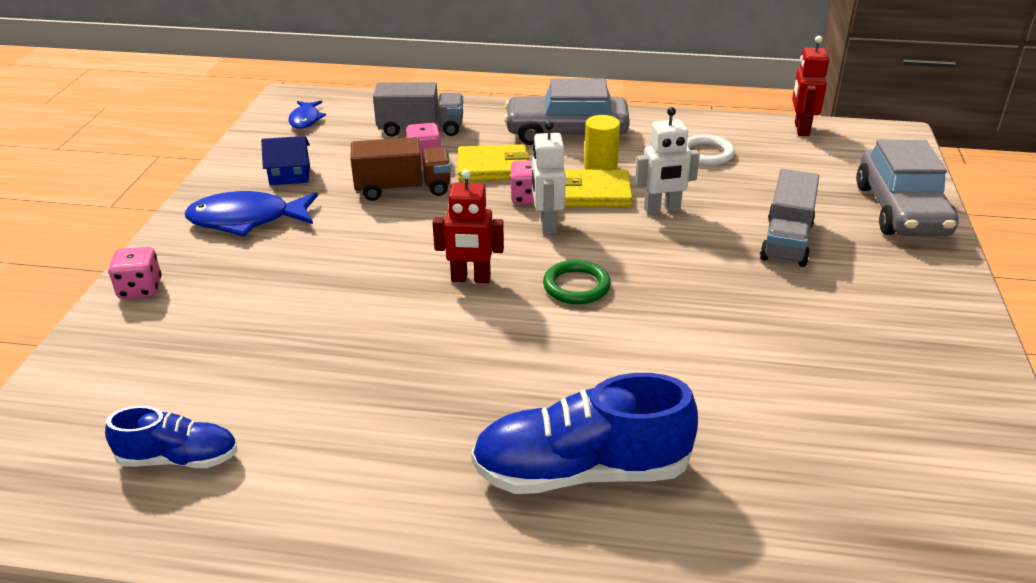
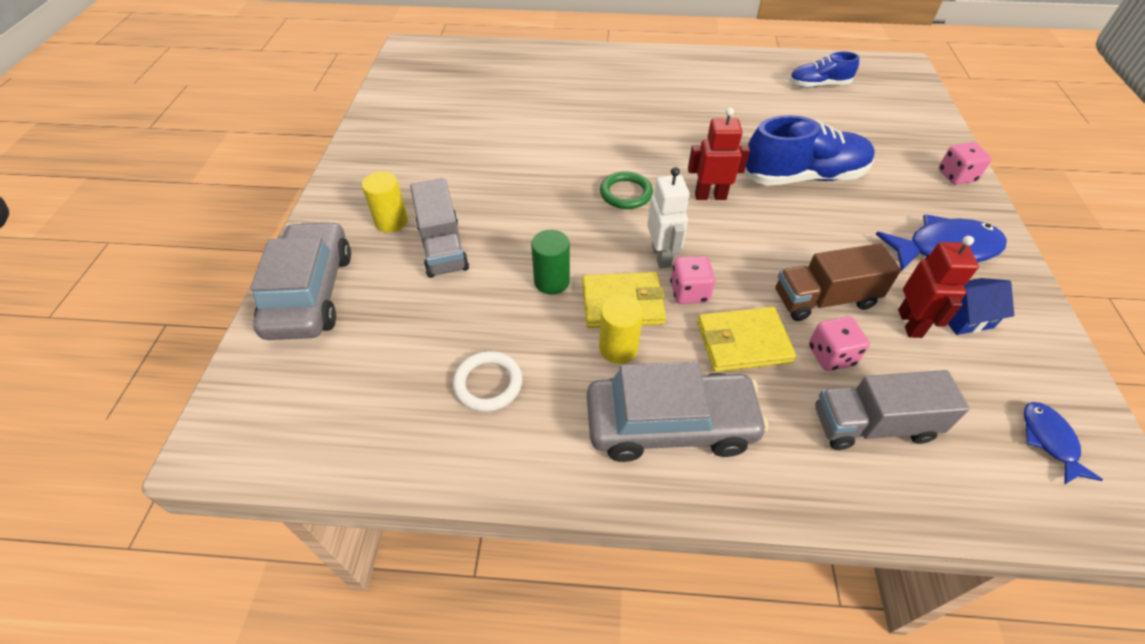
camera: 175 degrees right, 15 degrees up
(581, 471) = (609, 88): blue shoe -> blue shoe (803, 177)
(662, 210) = (552, 281): white robot -> green cylinder
(786, 241) = (442, 247): grey truck -> grey truck turned 150 degrees clockwise
(801, 129) = (341, 453): red robot -> red robot (910, 323)
(861, 267) = (391, 222): none -> yellow cylinder

